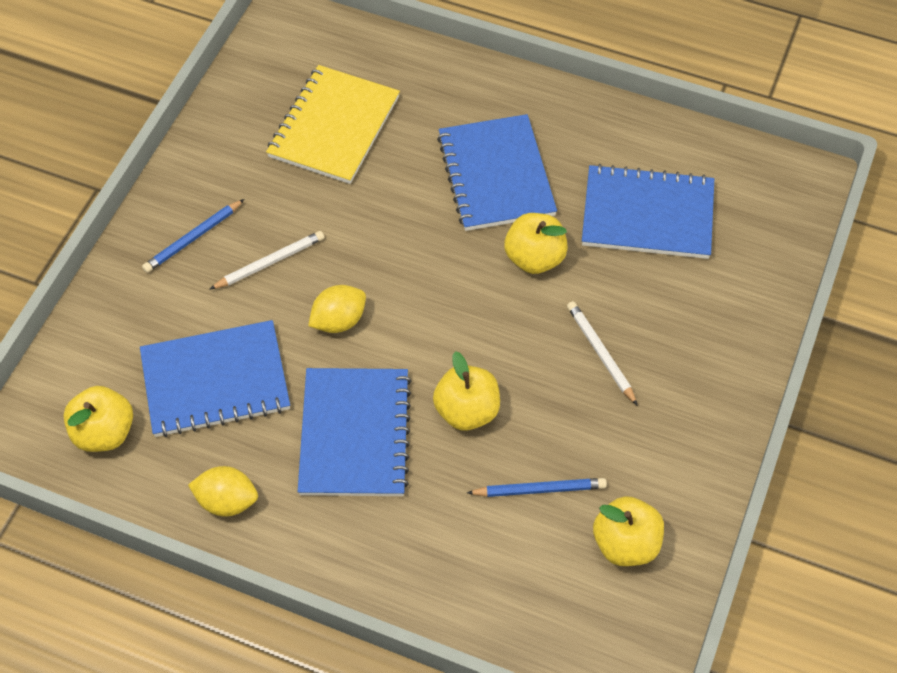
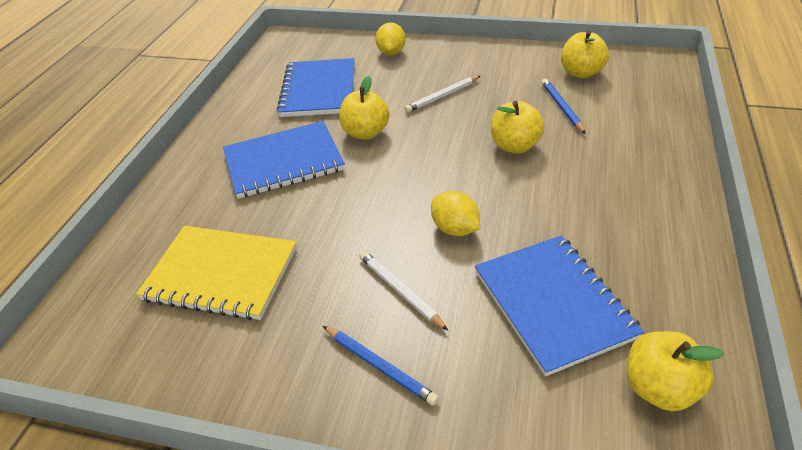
camera: 95 degrees left, 15 degrees down
(227, 501) = (673, 267): yellow lemon -> yellow lemon (391, 52)
(354, 434) = (563, 200): blue notebook -> none

